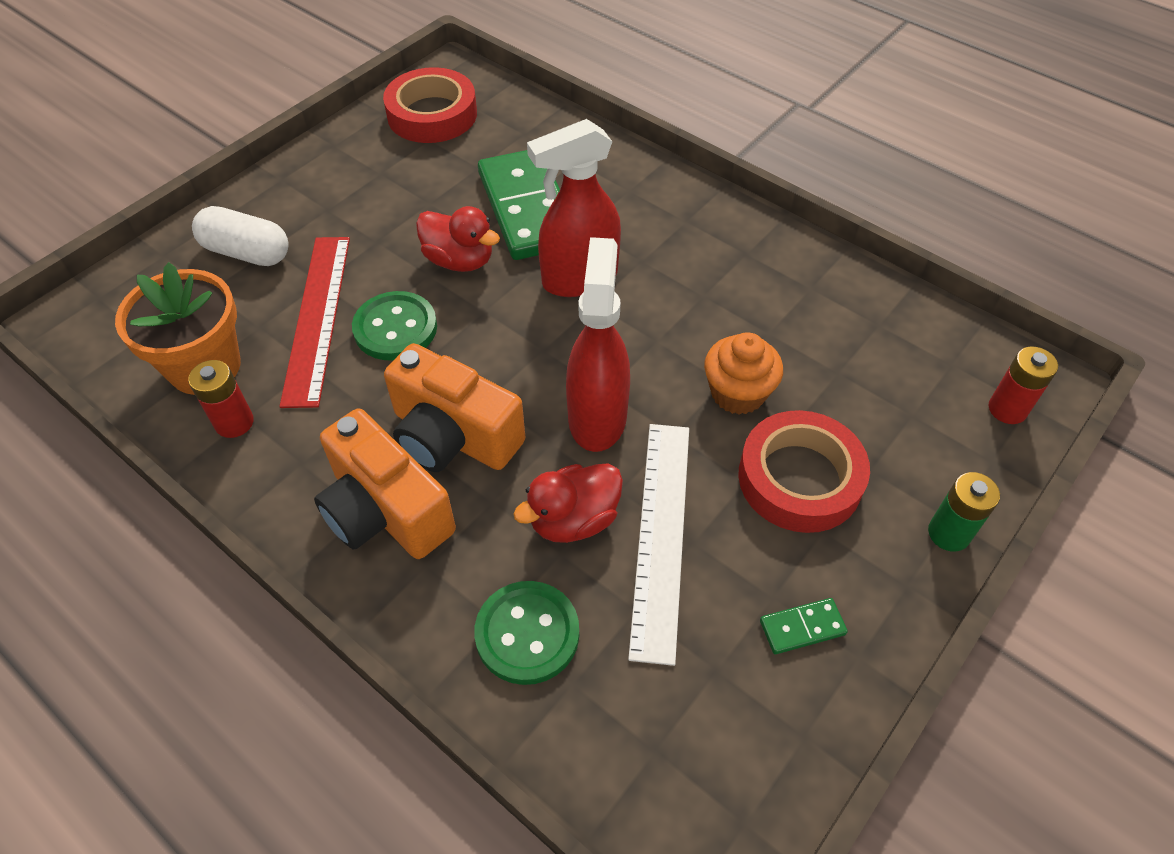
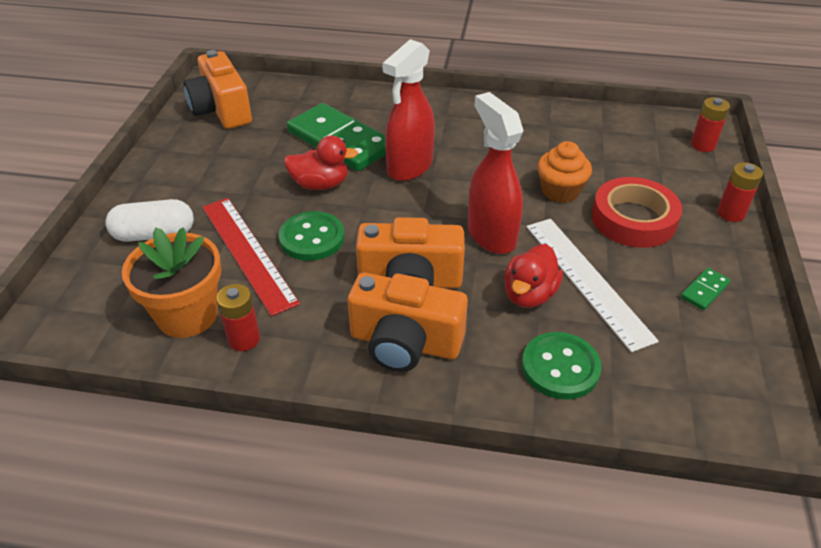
camera: 30 degrees left, 10 degrees down
(432, 114) = (221, 110): red tape -> orange camera
(948, 533) = (731, 213): green battery -> red battery

